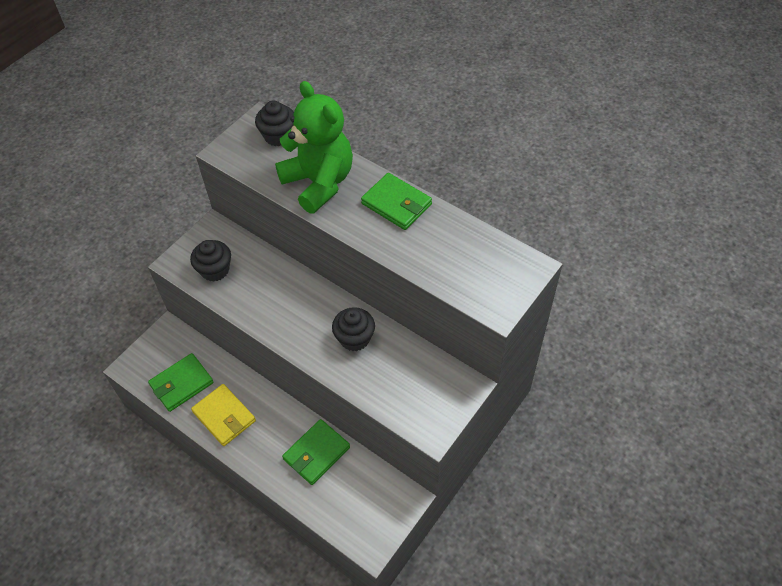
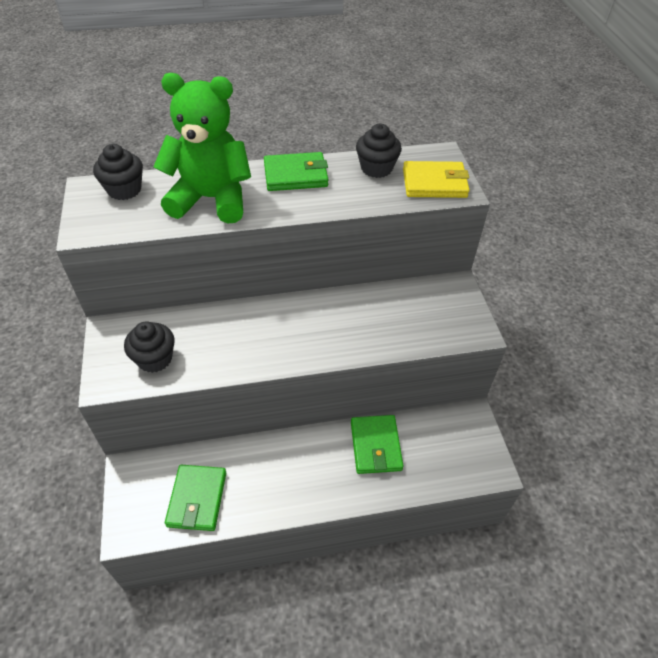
camera: 50 degrees left, 5 degrees down
(224, 416) = (269, 489): yellow wallet -> yellow wallet (434, 183)
(354, 338) = (342, 317): black cupcake -> black cupcake (376, 168)

